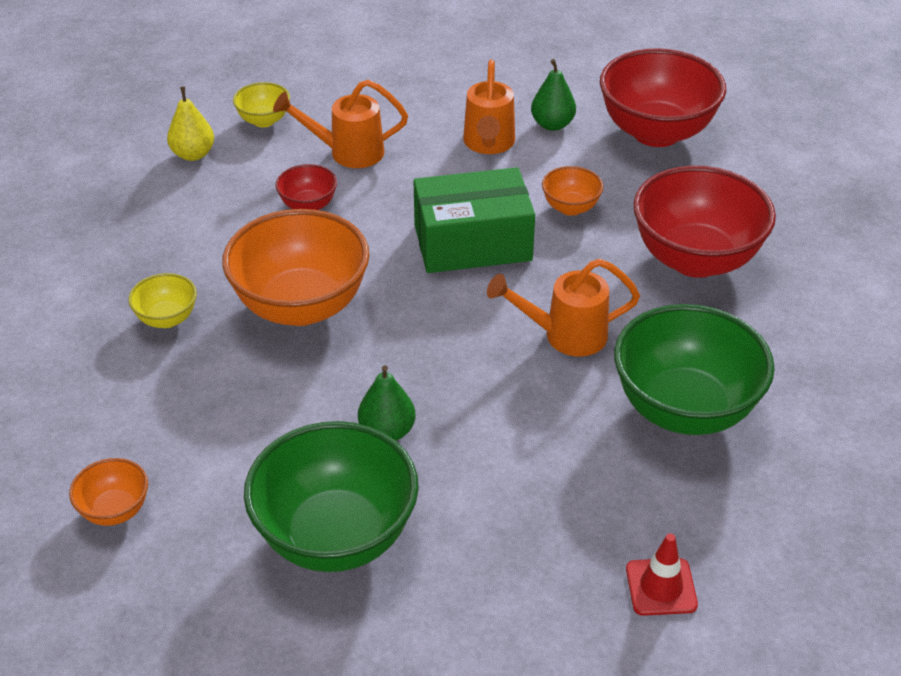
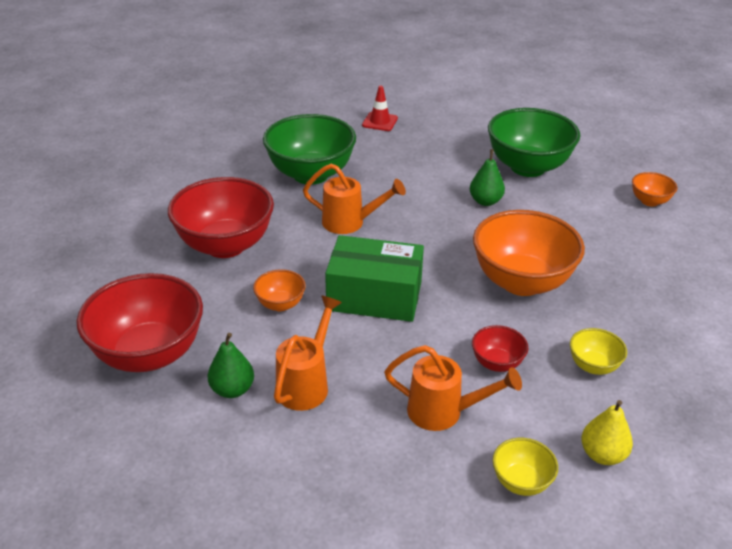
camera: 160 degrees left, 5 degrees down
(167, 319) = (624, 297): yellow bowl -> yellow bowl (593, 366)

